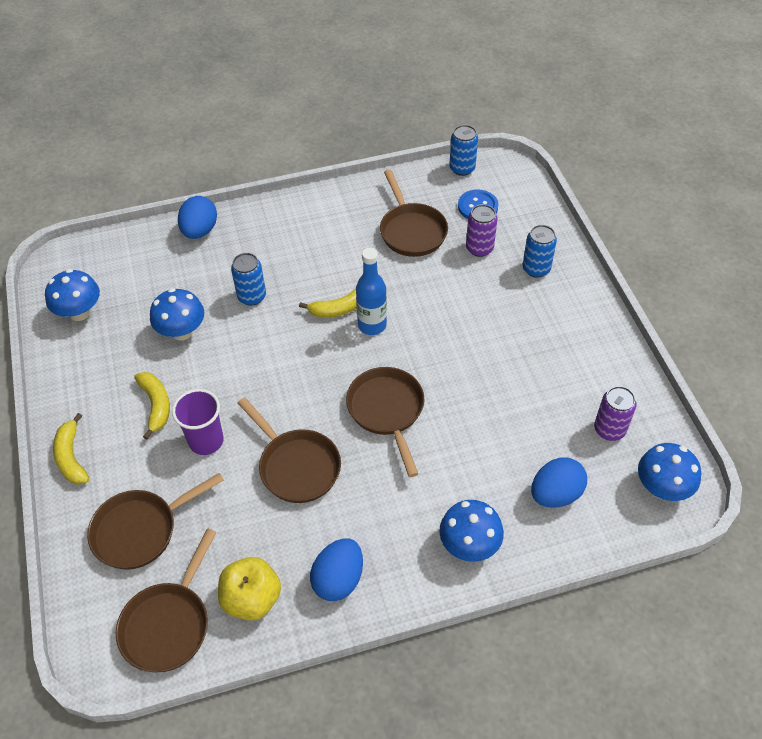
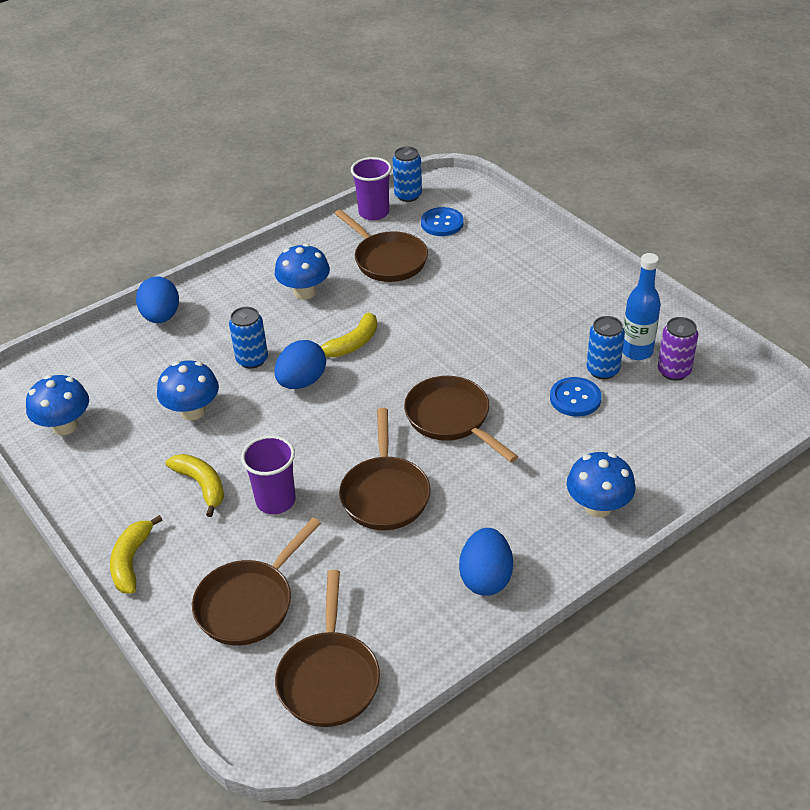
camera: 20 degrees left, 10 degrees down
(71, 457) = (131, 561): yellow banana -> yellow banana turned 45 degrees clockwise
(252, 599) = (406, 625): yellow apple -> none
(296, 466) = (385, 493): brown pan -> brown pan turned 60 degrees clockwise
(372, 325) = (393, 350): blue bottle -> blue bottle (637, 351)
(423, 178) = (374, 213): none -> purple cup
(479, 248) = (464, 257): purple can -> none
(505, 427) = (575, 398): none -> blue button
(536, 269) = (529, 260): blue can -> blue can (602, 370)
(555, 494) = (655, 439): blue egg -> blue egg (302, 382)
(662, 488) = (748, 403): blue mushroom -> blue mushroom (304, 292)

